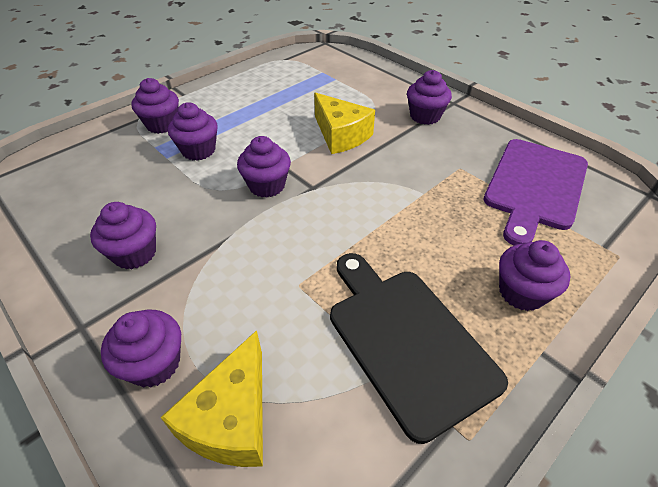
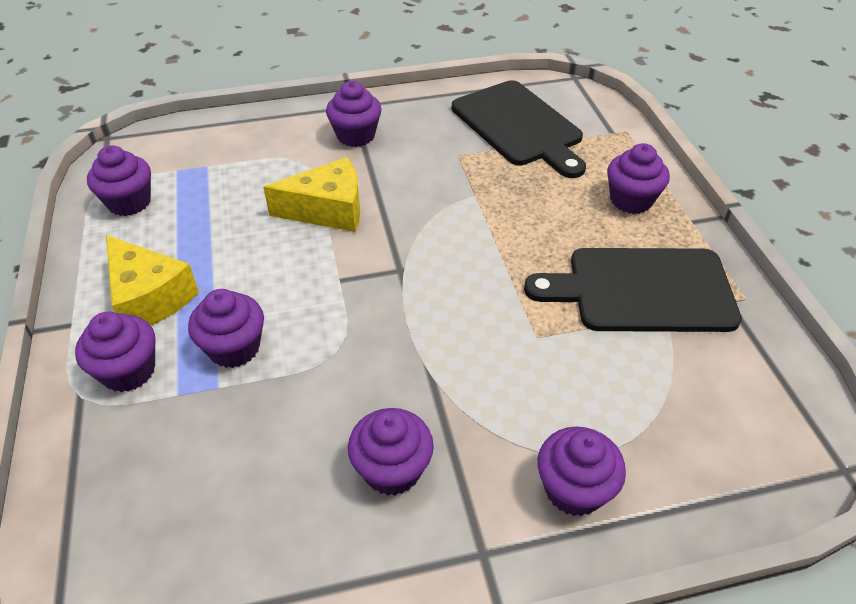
camera: 60 degrees left, 0 degrees up
(232, 418) = (666, 441): yellow cheese -> yellow cheese (149, 297)
(267, 185) = (365, 306): purple cupcake -> purple cupcake (129, 202)
(535, 186) = (519, 126): purple cutting board -> black cutting board

